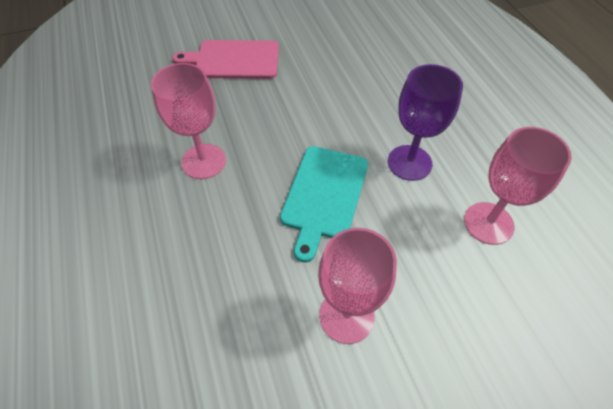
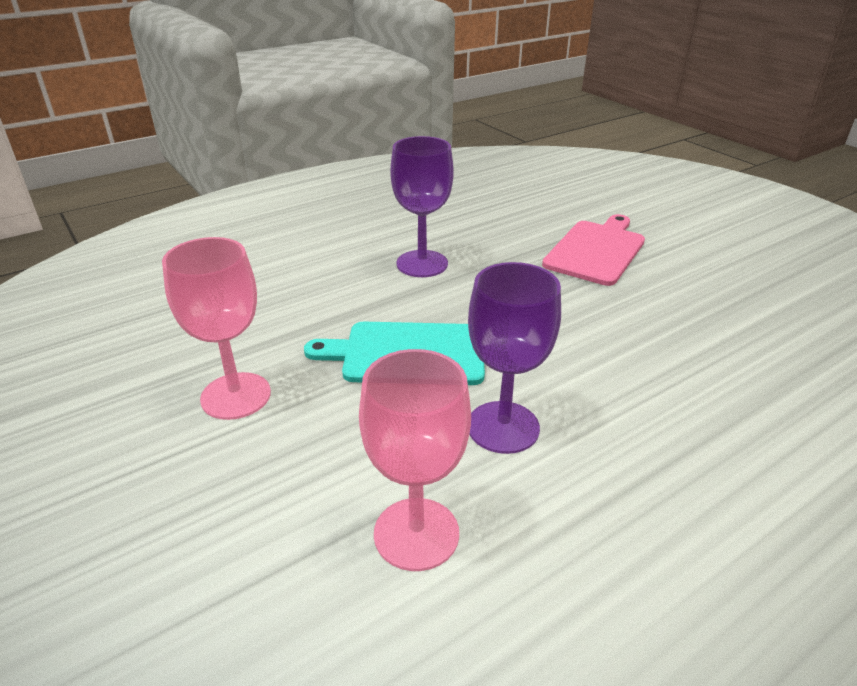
camera: 75 degrees right, 20 degrees down
(203, 161) = (422, 264): pink goblet -> purple goblet
(233, 60) = (596, 250): pink cutting board -> pink cutting board turned 45 degrees clockwise

